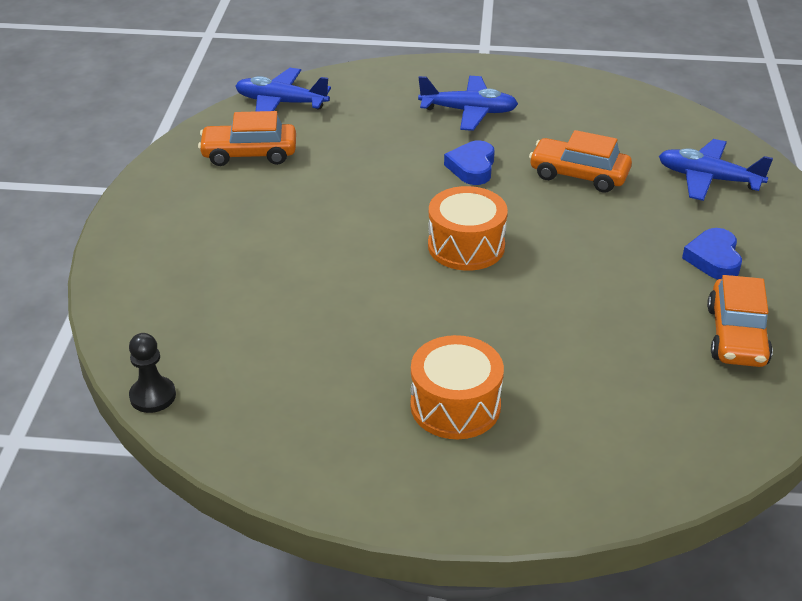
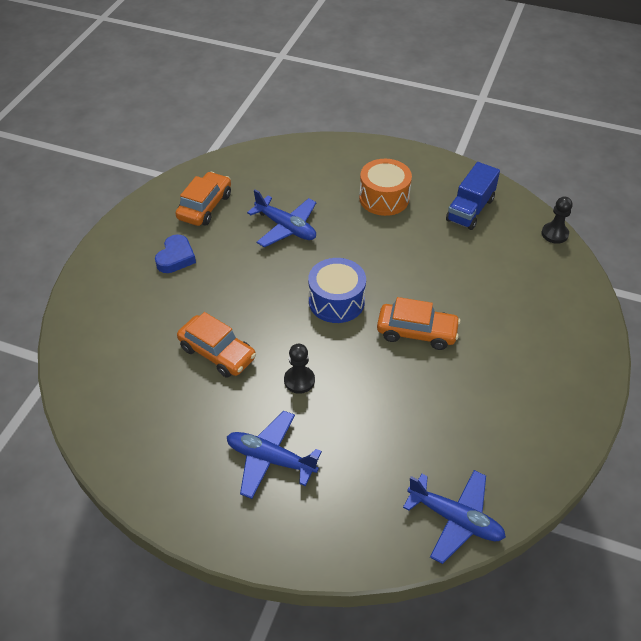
camera: 165 degrees left, 10 degrees up
(249, 154) = (491, 442): orange car -> orange car (417, 332)
(300, 413) = (470, 210): none -> blue truck
(466, 246) = (336, 301): orange drum -> blue drum
(472, 167) = (299, 380): blue heart -> black pawn
(708, 179) = (121, 327): blue plane -> blue plane (286, 227)

